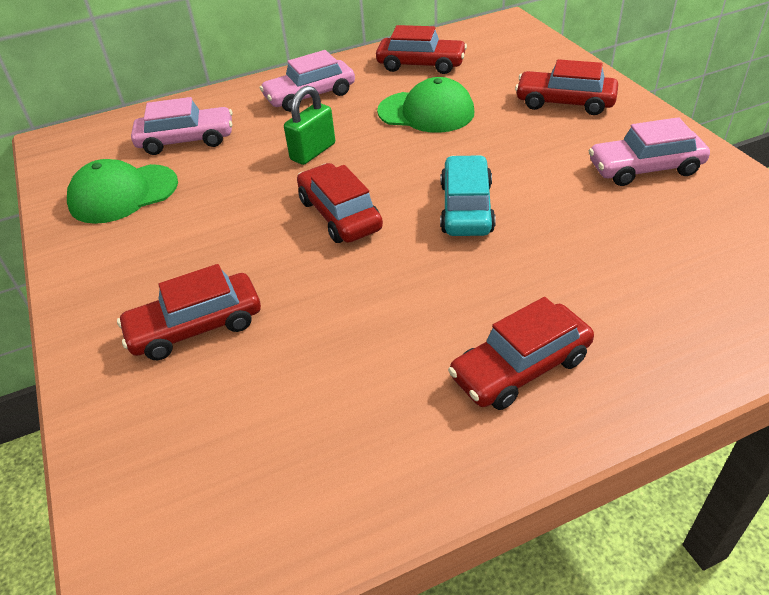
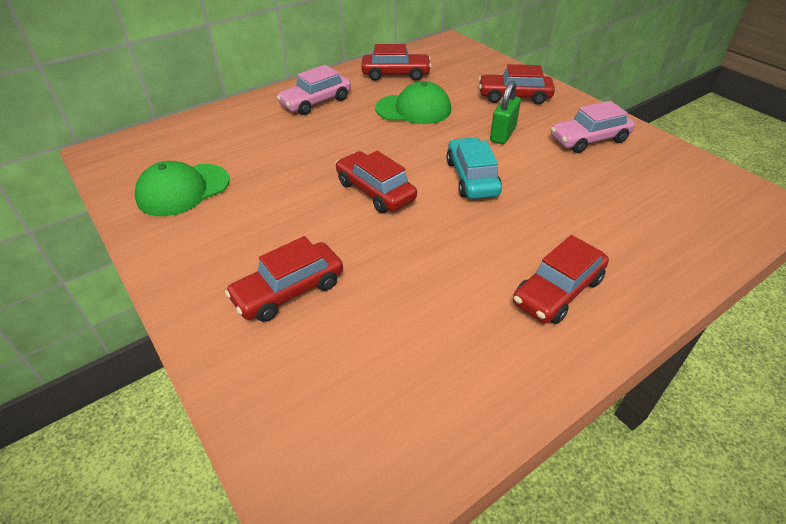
camera: 15 degrees left, 0 degrees up
(186, 140) = (223, 143): pink car -> none
(313, 152) = (335, 145): green padlock -> green padlock (503, 134)

